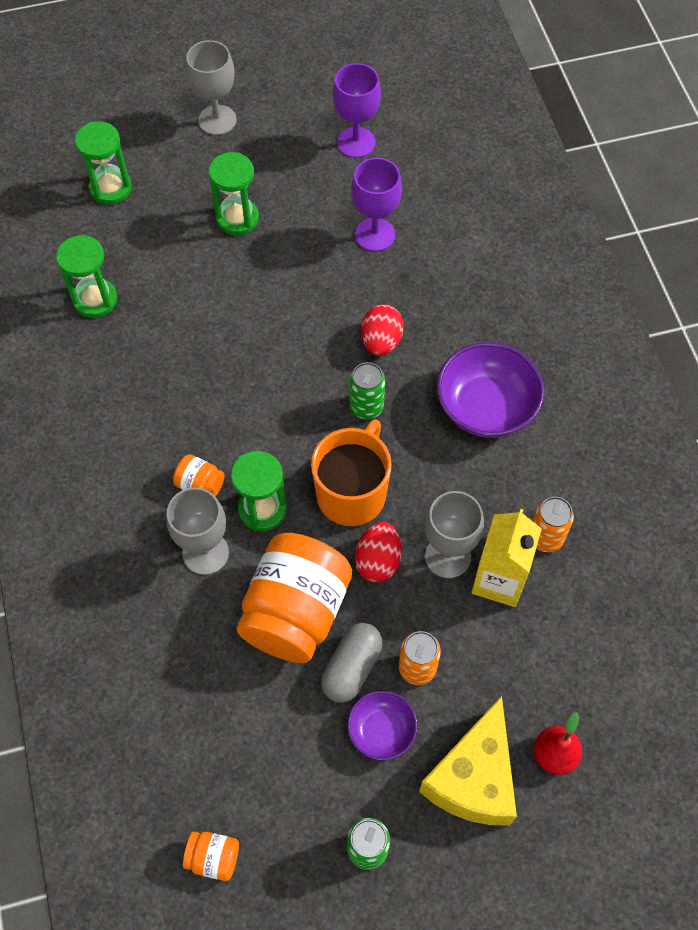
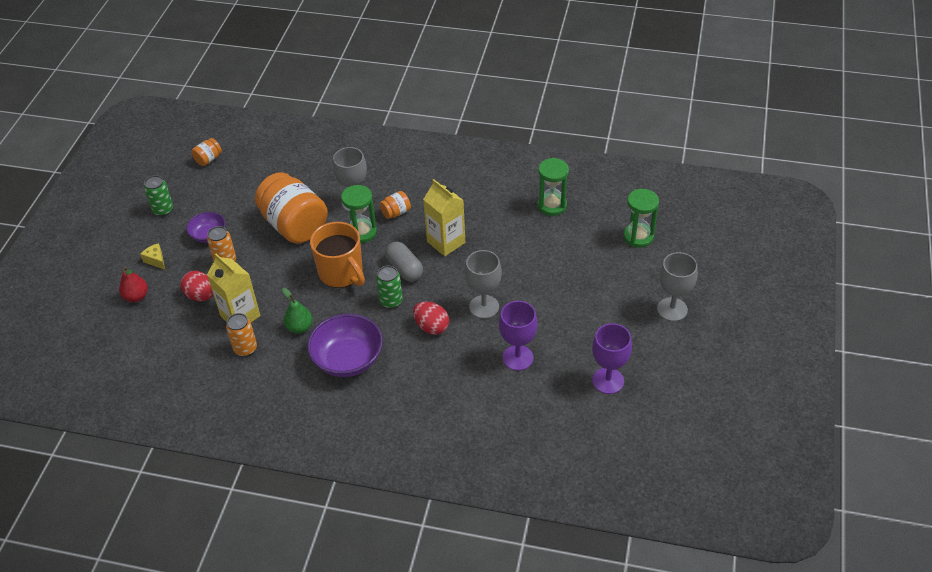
camera: 120 degrees right, 15 degrees down
(227, 393) = (446, 242): none -> yellow carton
(237, 218) = (575, 290): green hourglass -> none
(351, 667) = (248, 236): grey capsule -> grey capsule (404, 269)
(378, 561) = (294, 268): red egg -> red egg (201, 296)
(447, 556) = (272, 299): grey goblet -> grey goblet (484, 307)
(472, 492) = (299, 327): none -> green pear
(473, 778) = (156, 260): yellow cheese -> yellow cheese, size x0.40

